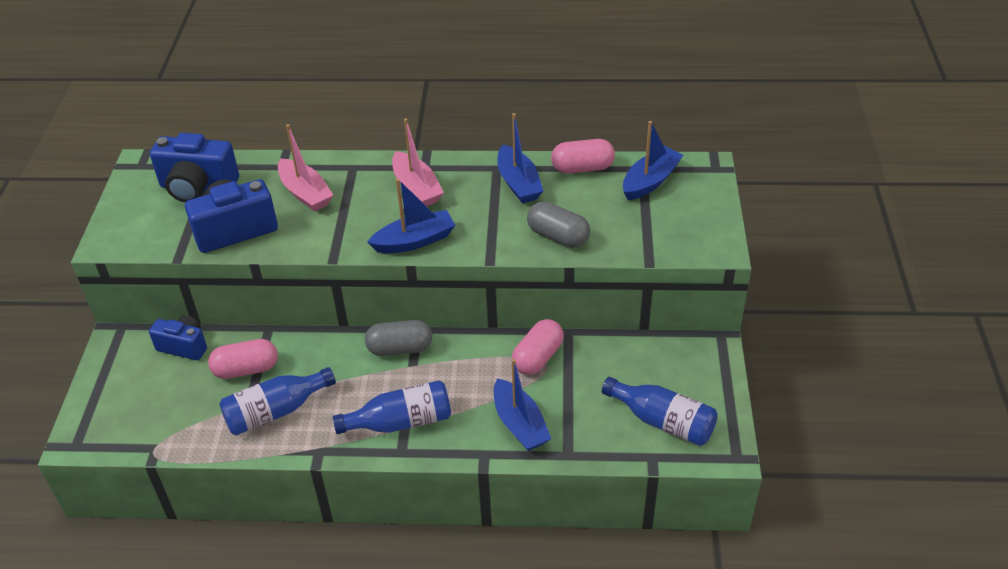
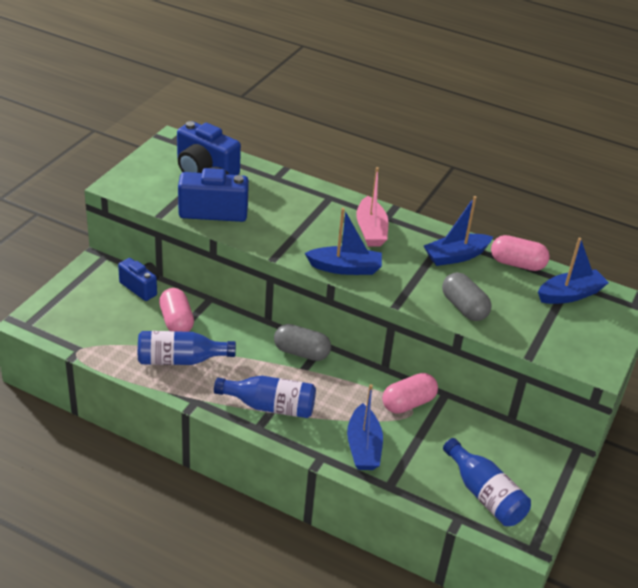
camera: 20 degrees right, 5 degrees down
(246, 369) = (176, 321): pink capsule -> pink capsule turned 60 degrees clockwise
(305, 193) = (282, 203): pink boat -> none
(518, 183) = (456, 256): blue boat -> blue boat turned 60 degrees clockwise

